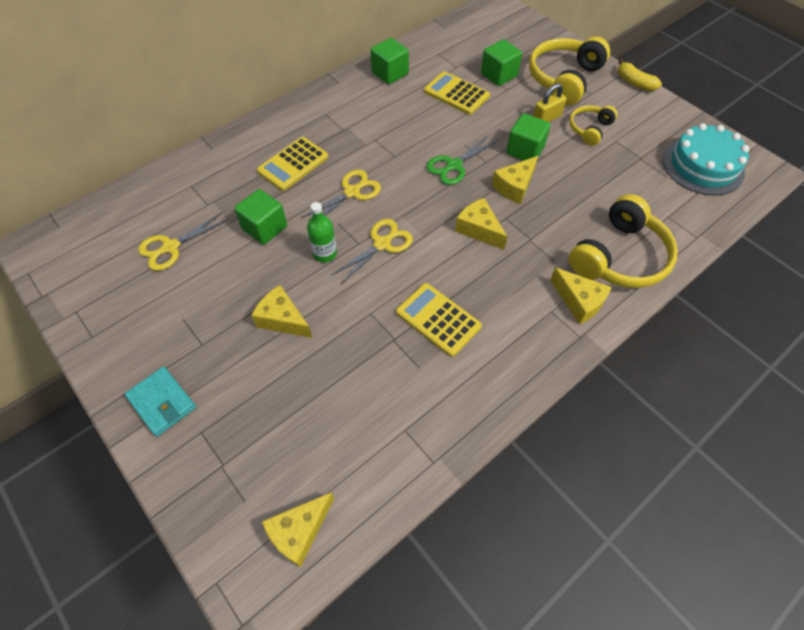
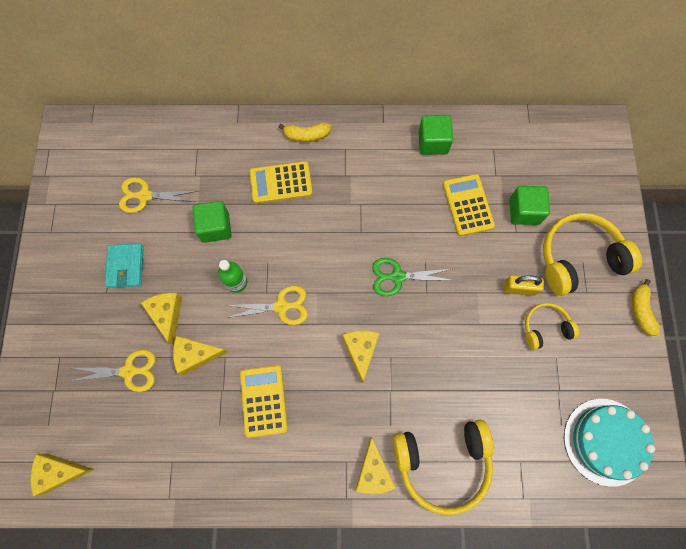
camera: 40 degrees right, 15 degrees up
(162, 402) = (54, 317): turquoise wallet -> turquoise wallet (125, 266)
(283, 123) = (307, 135): none -> yellow banana
(351, 192) = (300, 242): yellow scissors -> yellow scissors (129, 371)
(514, 186) = (425, 334): yellow cheese -> yellow cheese (196, 355)
(525, 150) = (468, 306): green cube -> none

